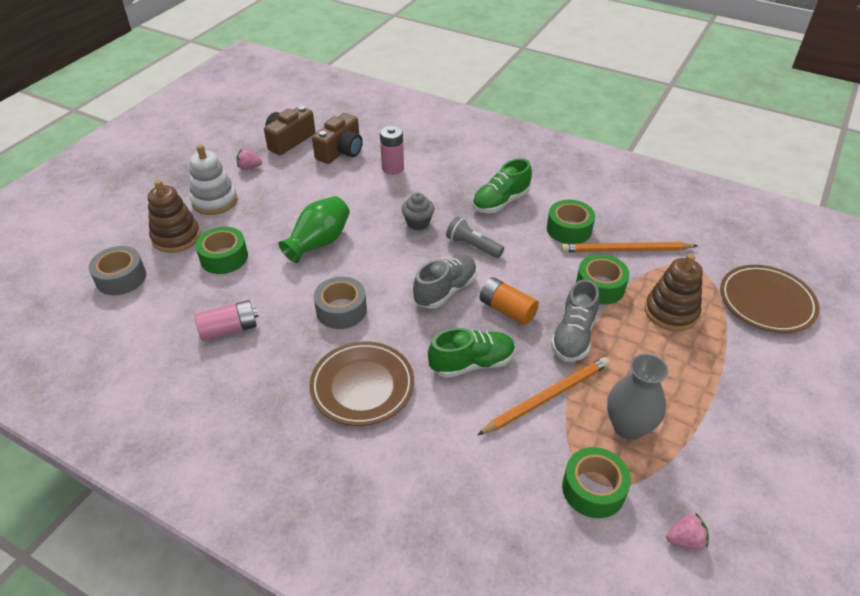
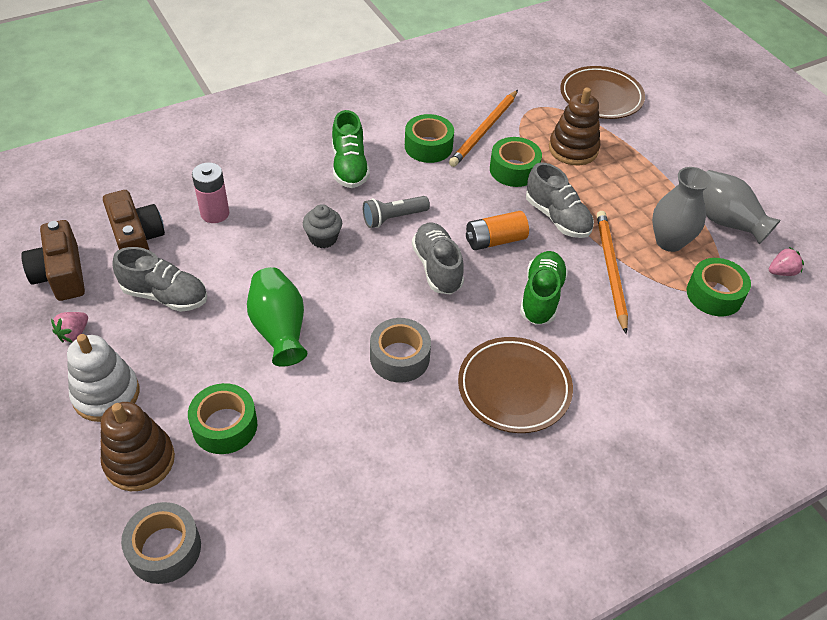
camera: 60 degrees left, 5 degrees up
(229, 329) = (351, 467): pink battery -> none
(306, 184) = (165, 295): none -> grey shoe
(685, 540) = (781, 272): pink strawberry -> pink strawberry turned 45 degrees clockwise
(706, 462) = (725, 221): none -> grey vase

